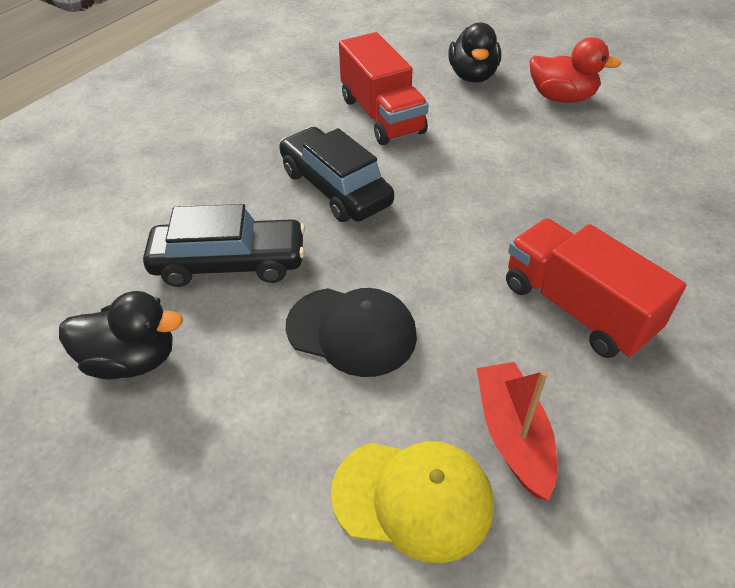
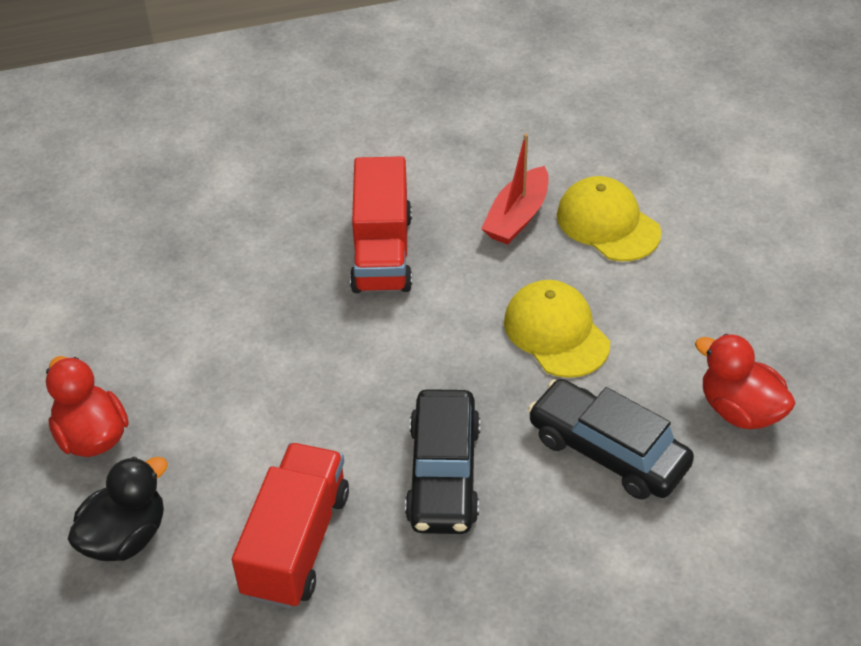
camera: 140 degrees left, 0 degrees up
(132, 360) = (740, 410): black duck -> red duck
(352, 331) = (556, 332): black cap -> yellow cap

